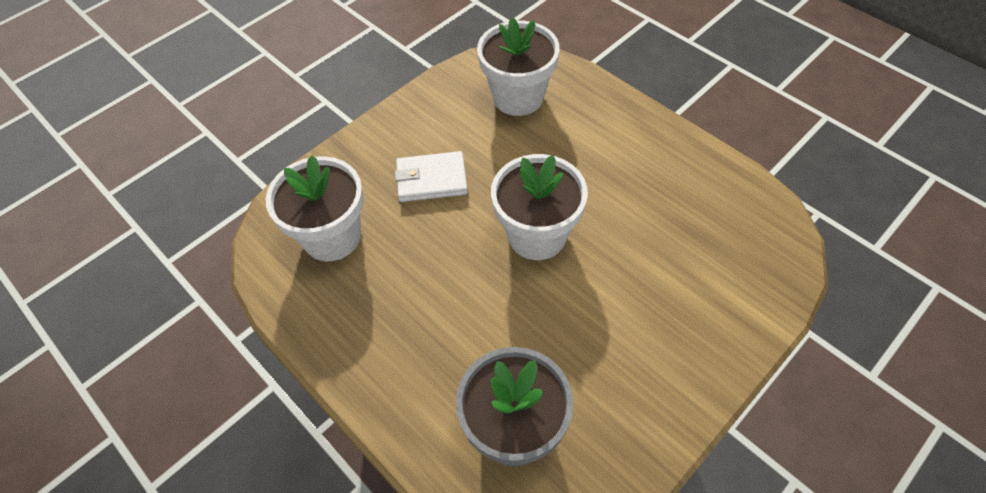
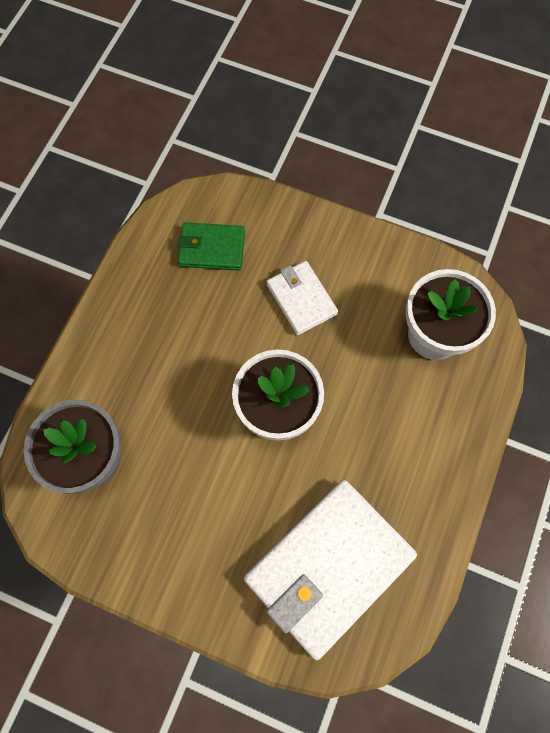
camera: 65 degrees right, 15 degrees up
(332, 237) = (212, 248): white flower pot -> green wallet
(706, 243) = (328, 567): none -> white wallet

